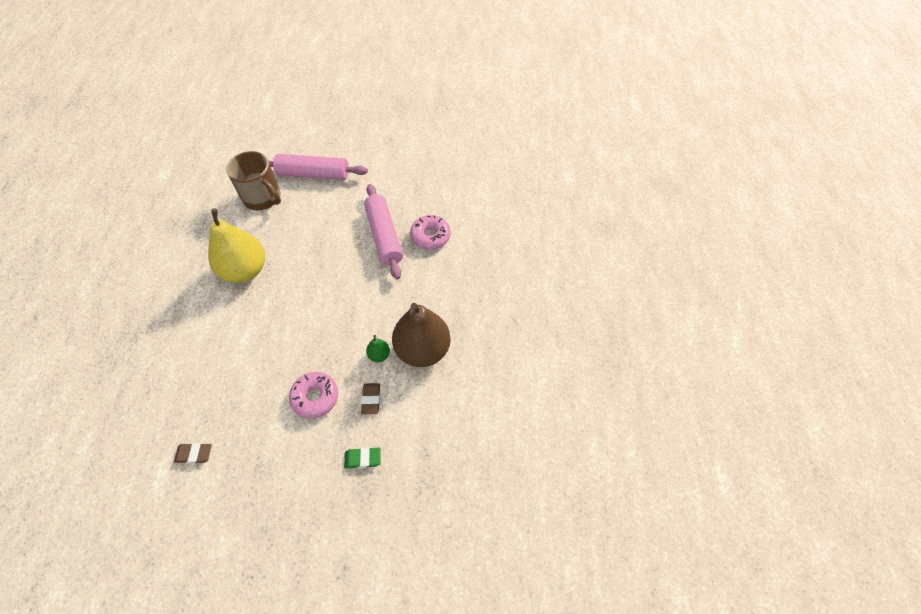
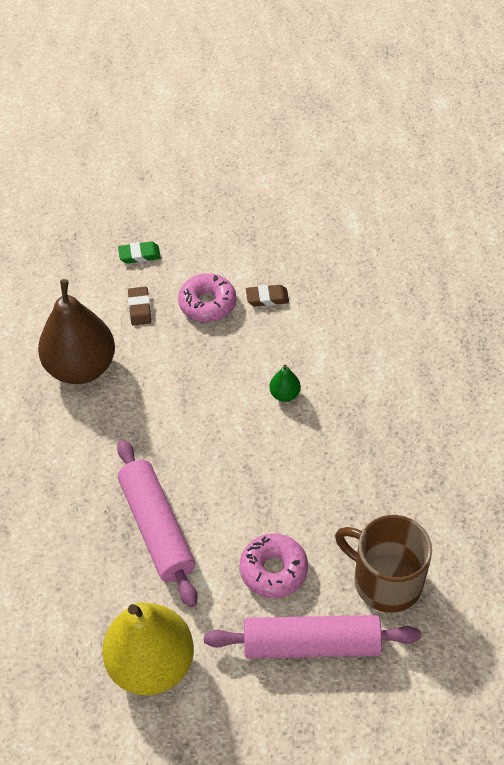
camera: 175 degrees right, 5 degrees down
(194, 454) = (325, 241): brown eraser -> brown eraser (267, 298)
(245, 270) = (359, 448): yellow pear -> yellow pear (151, 664)
(379, 355) = (137, 356): green pear -> green pear (284, 394)
(430, 236) = (80, 535): pink donut -> pink donut (273, 570)

